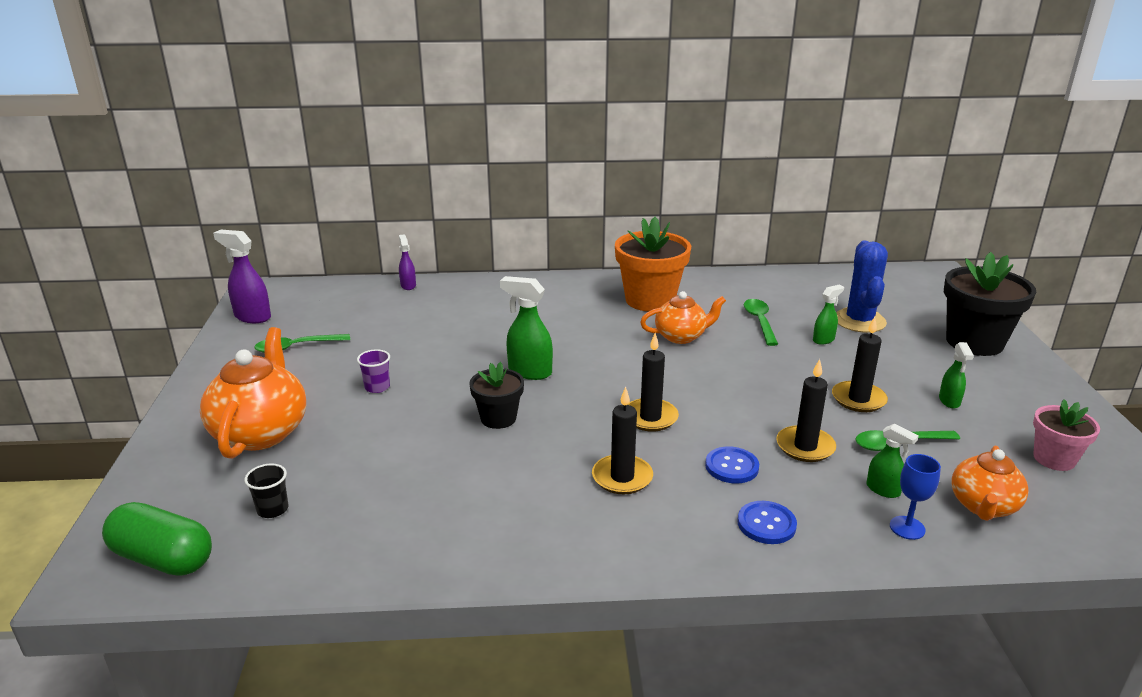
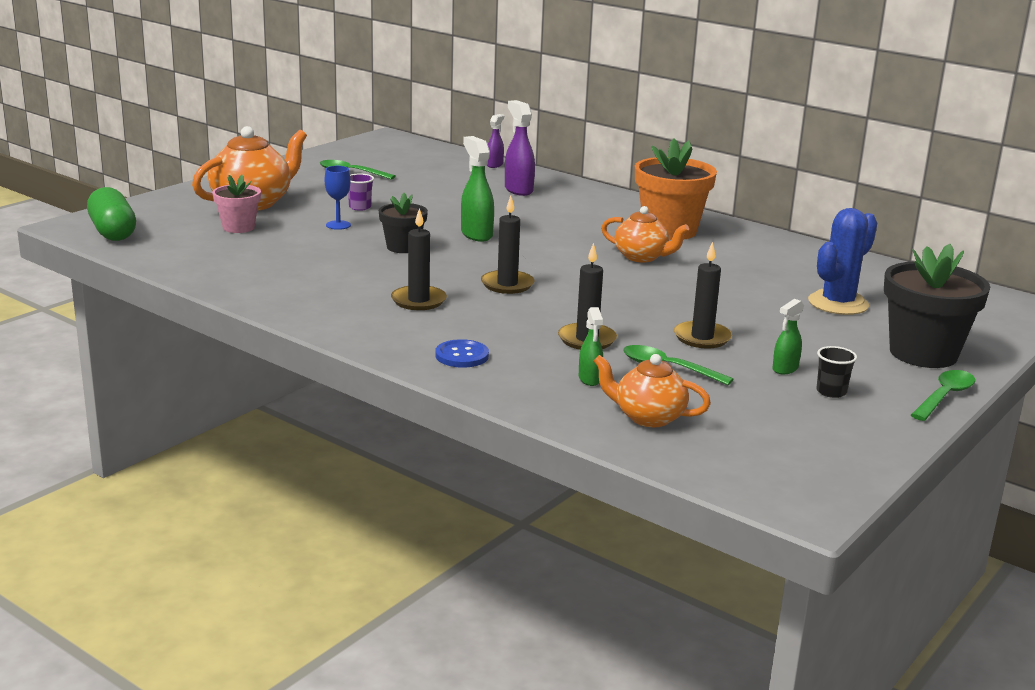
camera: 40 degrees right, 5 degrees down
(252, 317) = (355, 149): purple spray bottle -> purple spray bottle (518, 190)
(272, 509) = (196, 235): black cup -> black cup (831, 392)
(731, 466) = (505, 326): blue button -> none
(759, 322) = (736, 272): green spoon -> green spoon (944, 396)
(823, 340) = (767, 301): green spray bottle -> none
(907, 528) = (558, 399): blue goblet -> blue goblet (338, 225)
(983, 506) = (648, 417): orange teapot -> orange teapot turned 45 degrees clockwise
(1054, 459) = (788, 428): pink flower pot -> pink flower pot (238, 227)

